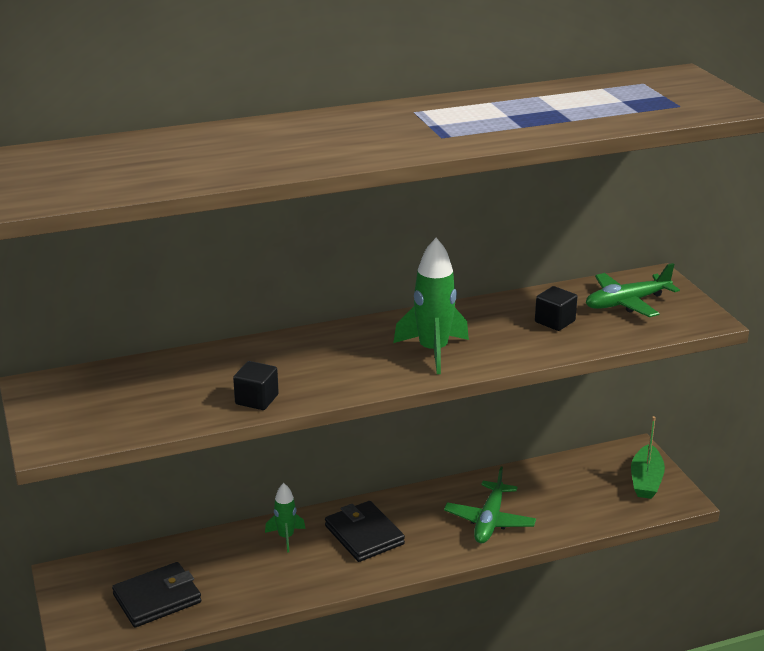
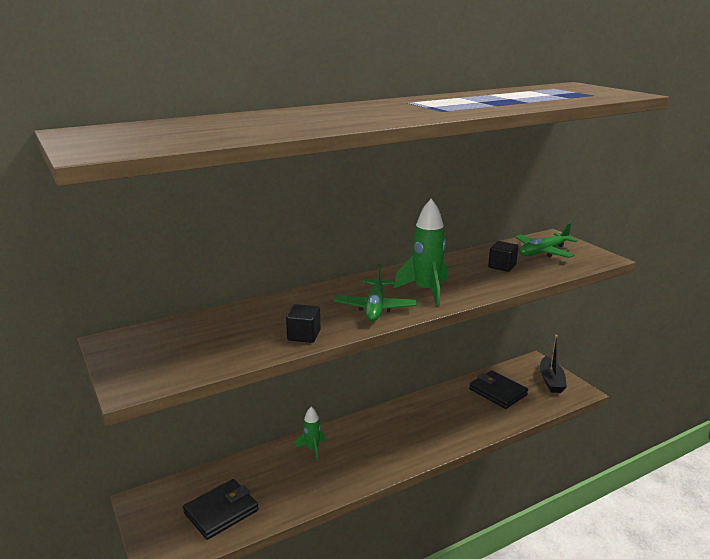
camera: 10 degrees left, 5 degrees down
(364, 535) = (371, 441): black wallet -> black wallet (498, 392)
(489, 521) = (457, 420): green plane -> green plane (375, 308)
(646, 480) = (551, 381): green boat -> black boat

